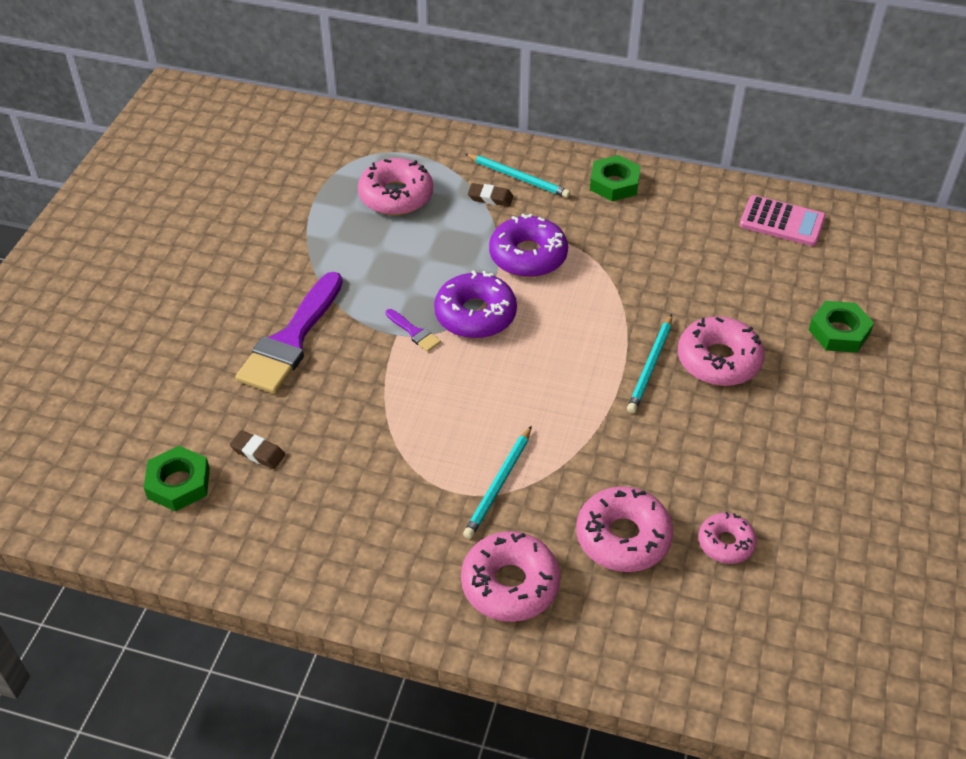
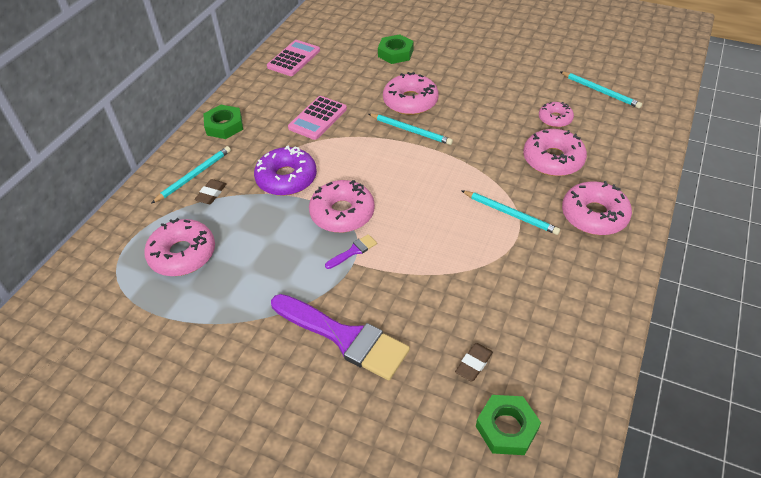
camera: 80 degrees left, 0 degrees up
(475, 314) = (342, 213): purple donut -> pink donut
(652, 266) = (318, 118): none -> pink calculator
(824, 614) = (600, 91): none -> turquoise pencil

